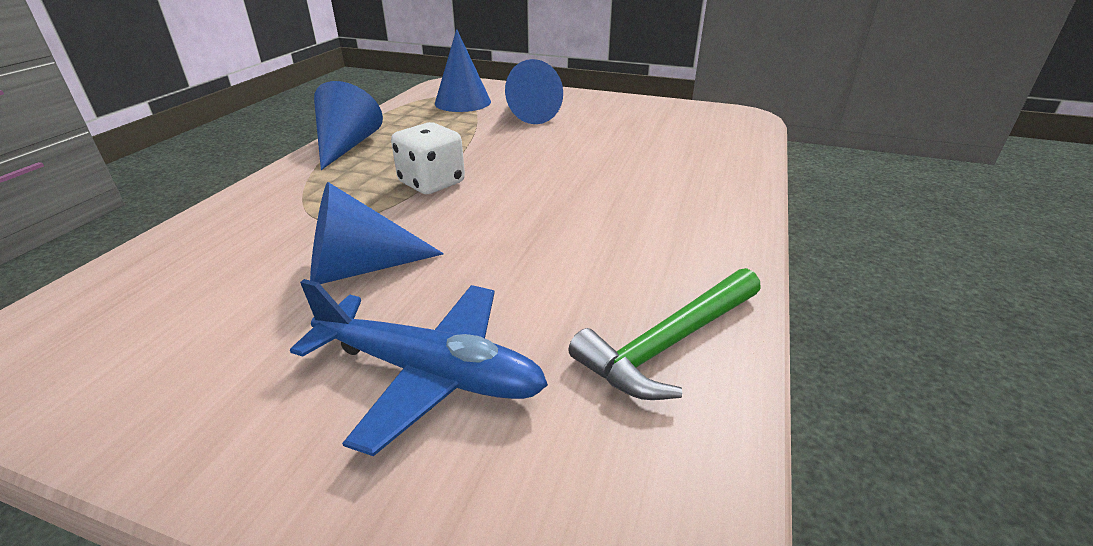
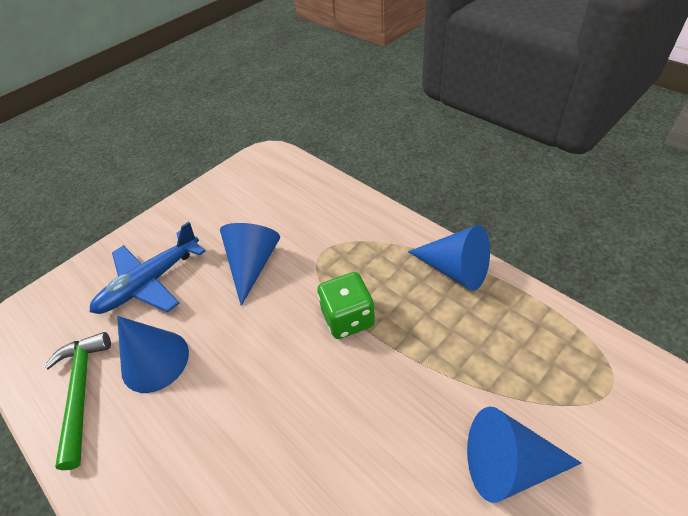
camera: 120 degrees right, 15 degrees up
(432, 183) = (348, 318): white dice -> green dice
(463, 102) = (578, 396): blue cone -> blue cone (155, 360)

